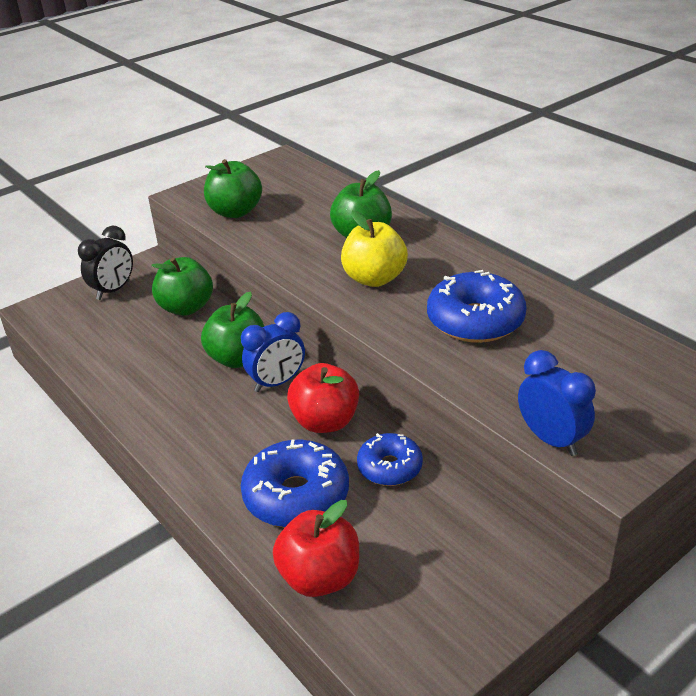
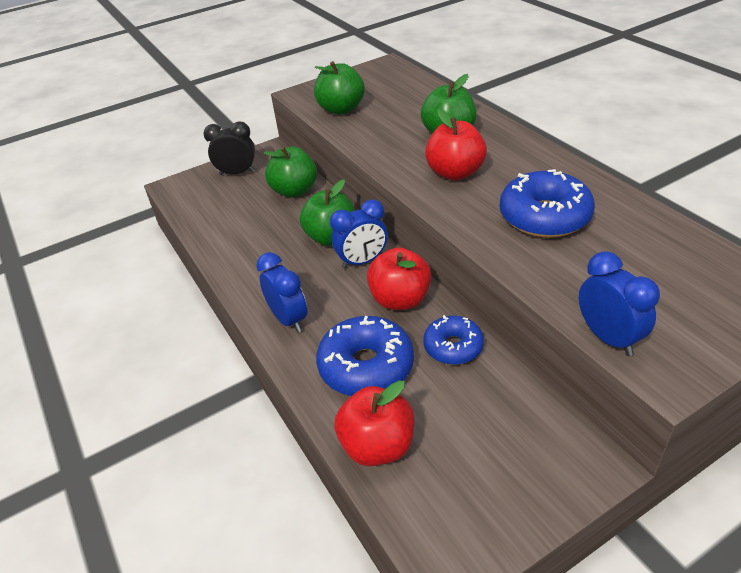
camera: 10 degrees right, 5 degrees up
(113, 290) = (237, 173): black clock -> black clock turned 135 degrees counterclockwise
(201, 452) = (289, 319): none -> blue clock
(374, 278) = (455, 173): yellow apple -> red apple

